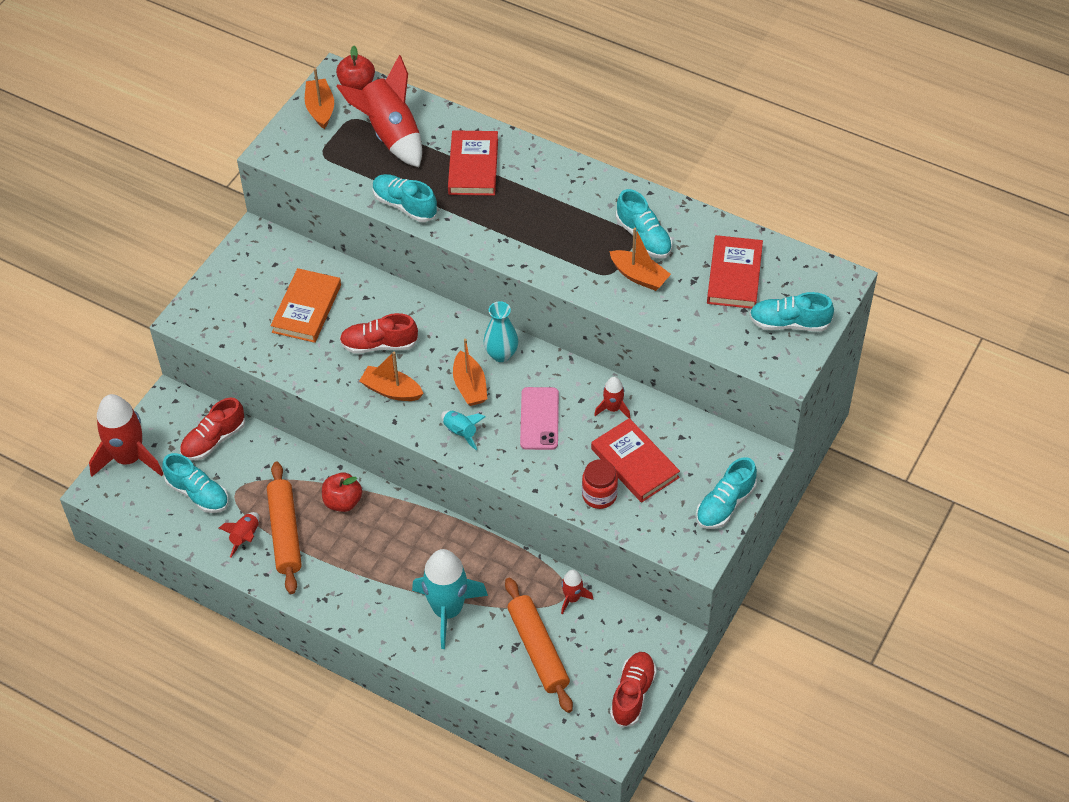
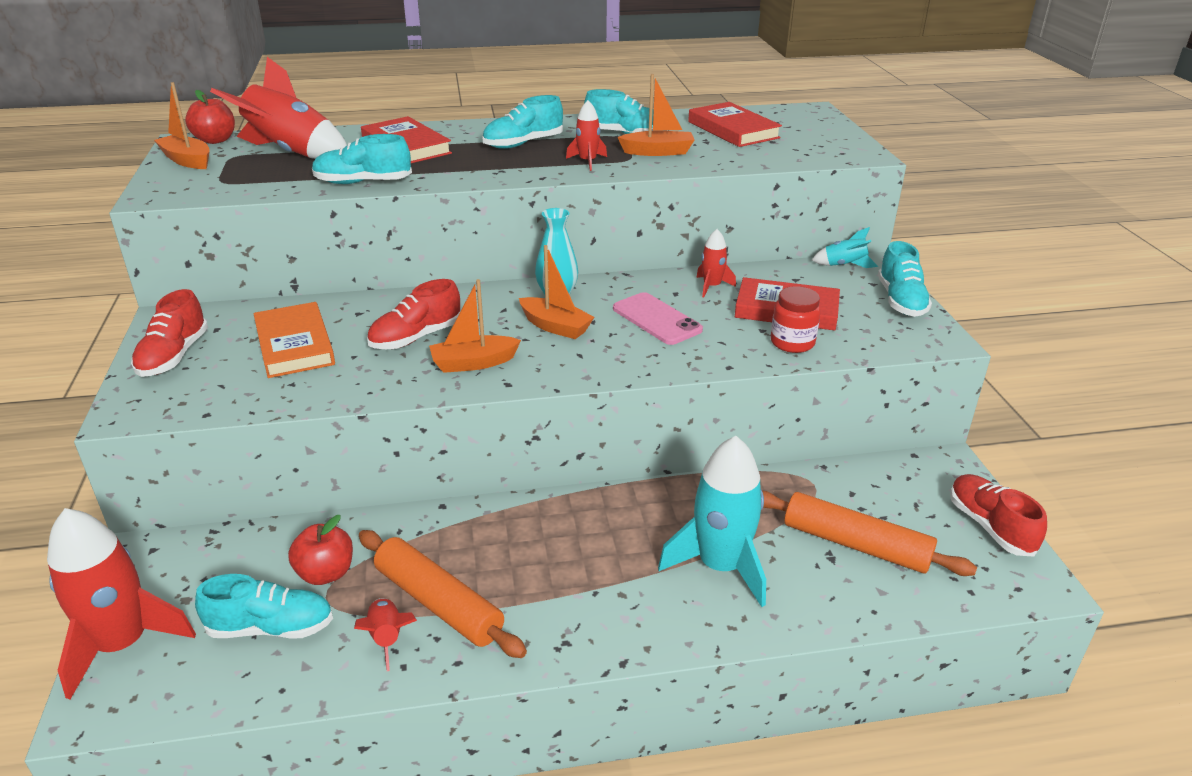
camera: 40 degrees left, 20 degrees down
(213, 440) = (245, 561): red shoe -> red shoe (173, 356)
(343, 502) = (481, 534): red apple -> red apple (326, 573)
(460, 432) = (592, 361): turquoise rocket -> turquoise rocket (844, 265)
(572, 598) = (823, 483): red rocket -> red rocket (587, 162)
(789, 323) = (818, 136): turquoise shoe -> turquoise shoe (523, 144)

